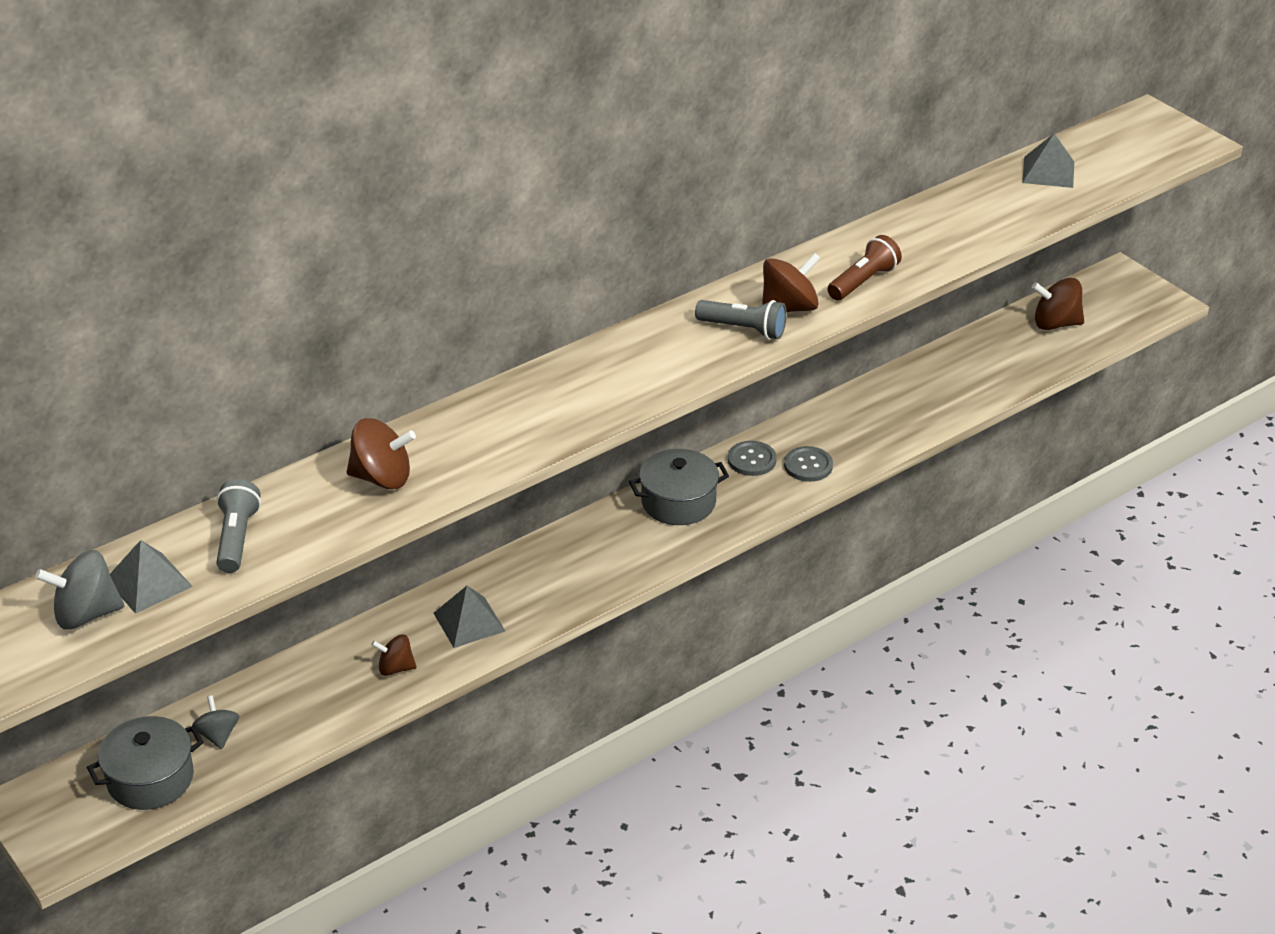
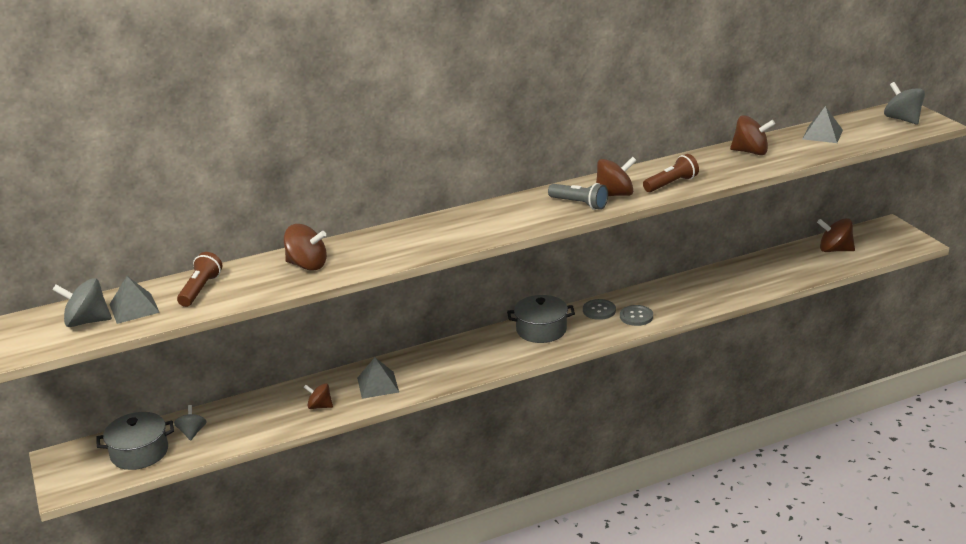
camera: 15 degrees right, 10 degrees down
(237, 538) = (200, 289): grey flashlight -> brown flashlight
(957, 212) = (751, 152): none -> brown spinning top
(1151, 136) = (902, 119): none -> grey spinning top

